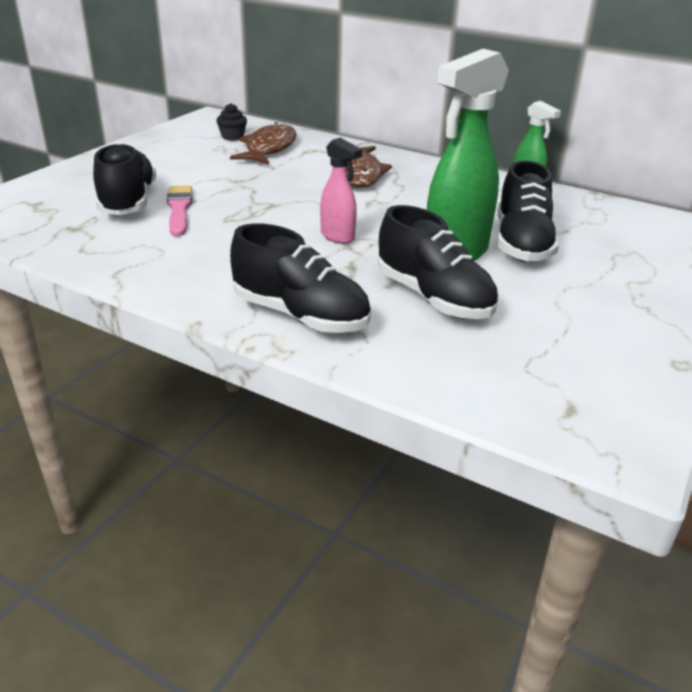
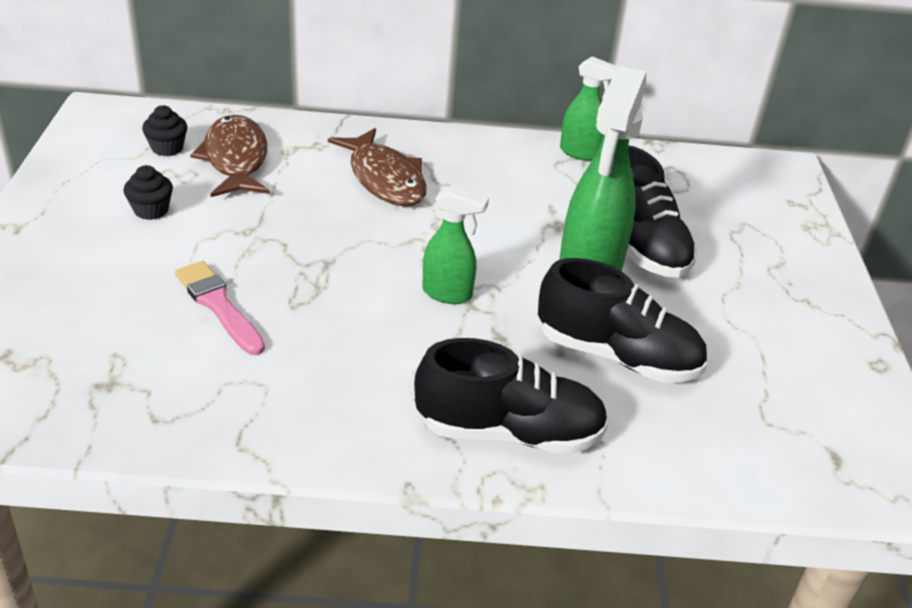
camera: 30 degrees left, 5 degrees up
(128, 202) = (137, 313): black shoe -> none
(190, 161) = (151, 210): none -> black cupcake
(338, 237) = (448, 294): pink spray bottle -> green spray bottle

